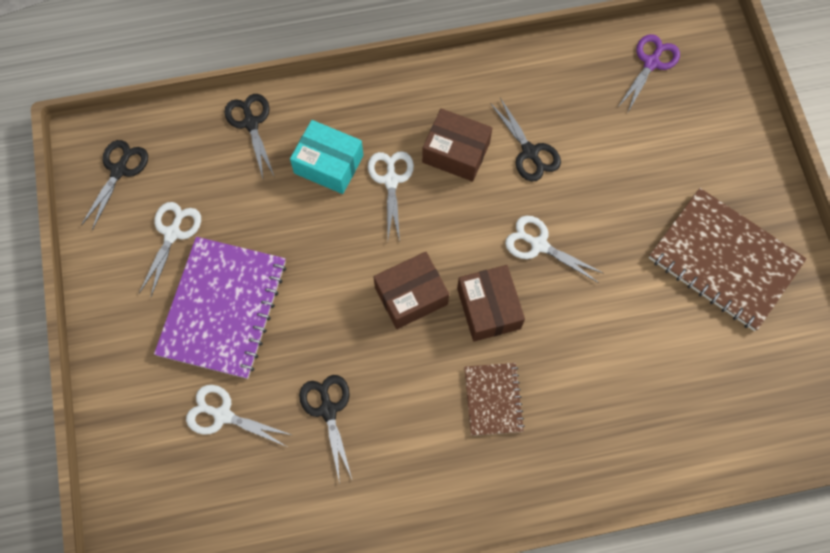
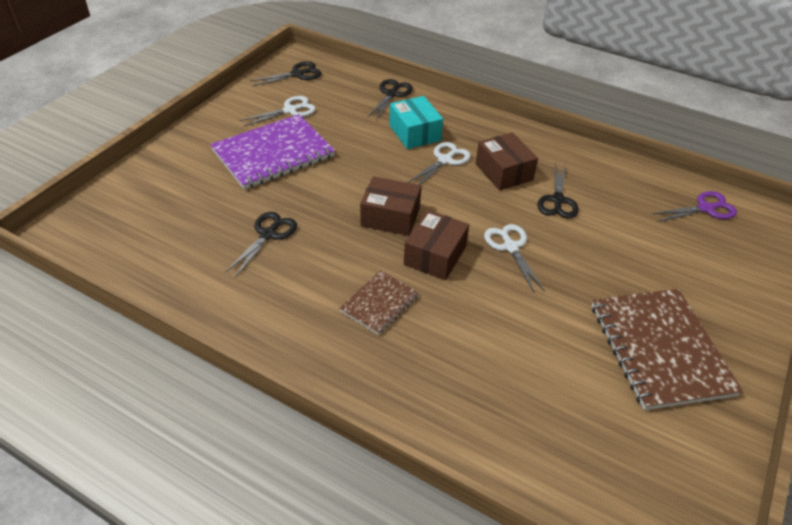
camera: 40 degrees right, 25 degrees down
(223, 415) = (208, 196): white scissors -> none

